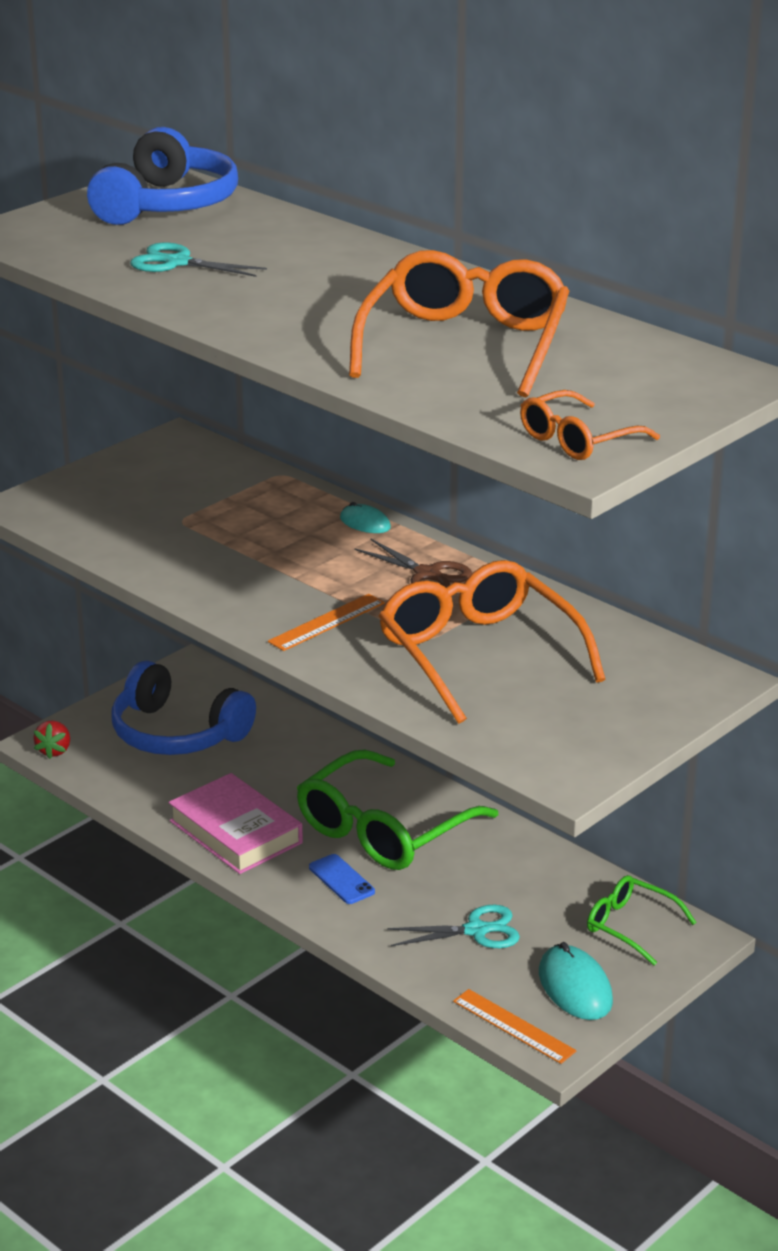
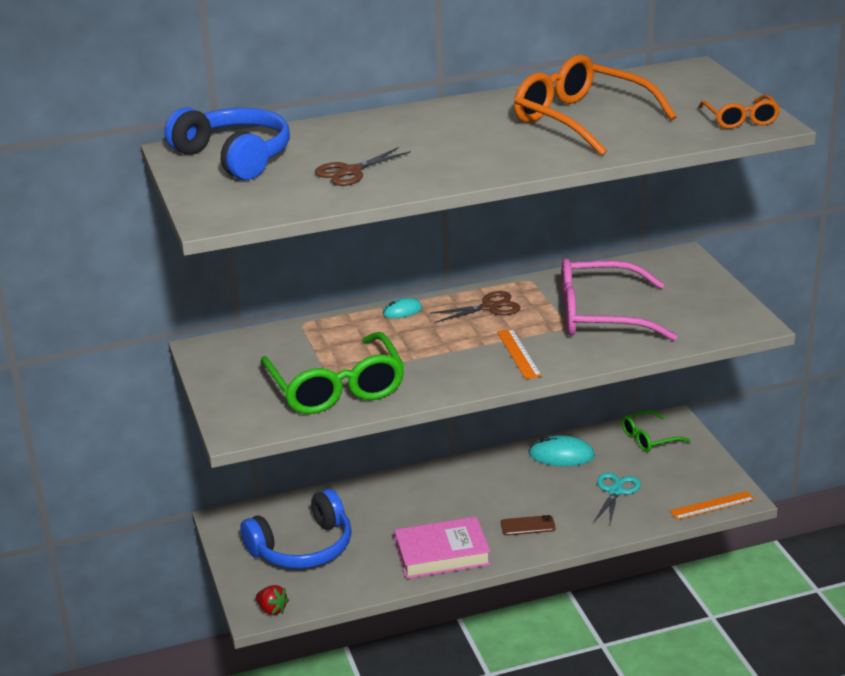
camera: 60 degrees left, 0 degrees up
(177, 263) = (350, 172): turquoise scissors -> brown scissors
(341, 879) = (527, 526): blue phone -> brown phone
(383, 830) = (488, 495): green glasses -> green glasses (336, 388)
(478, 654) = (600, 315): orange glasses -> pink glasses
(575, 987) = (690, 474): turquoise mouse -> turquoise mouse (561, 455)

